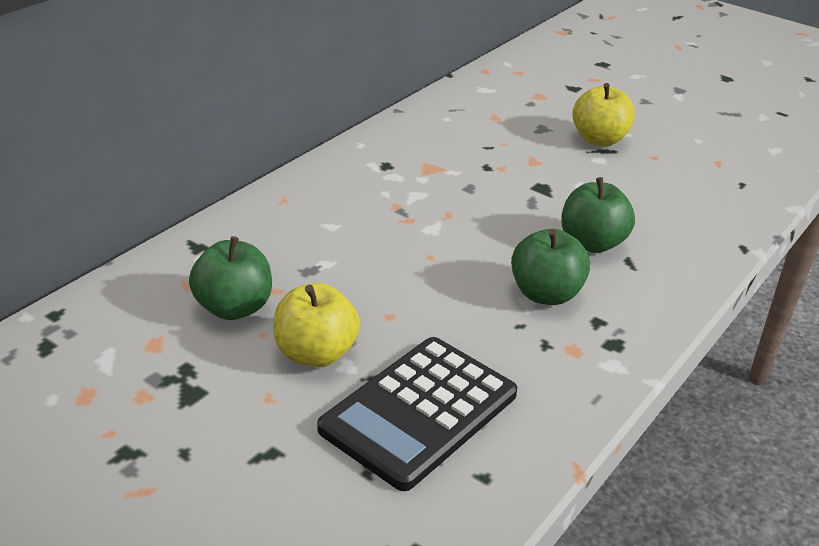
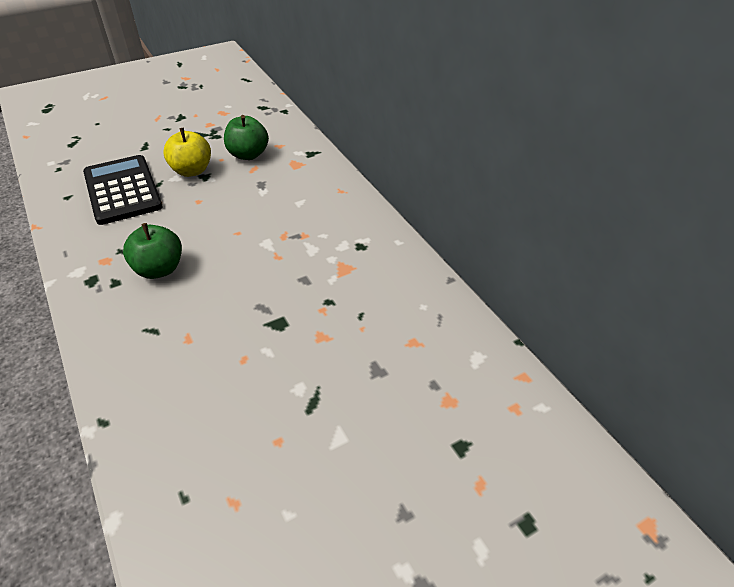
camera: 115 degrees right, 10 degrees up
(592, 243) = (188, 318): green apple -> none
(599, 140) = (334, 407): yellow apple -> none

